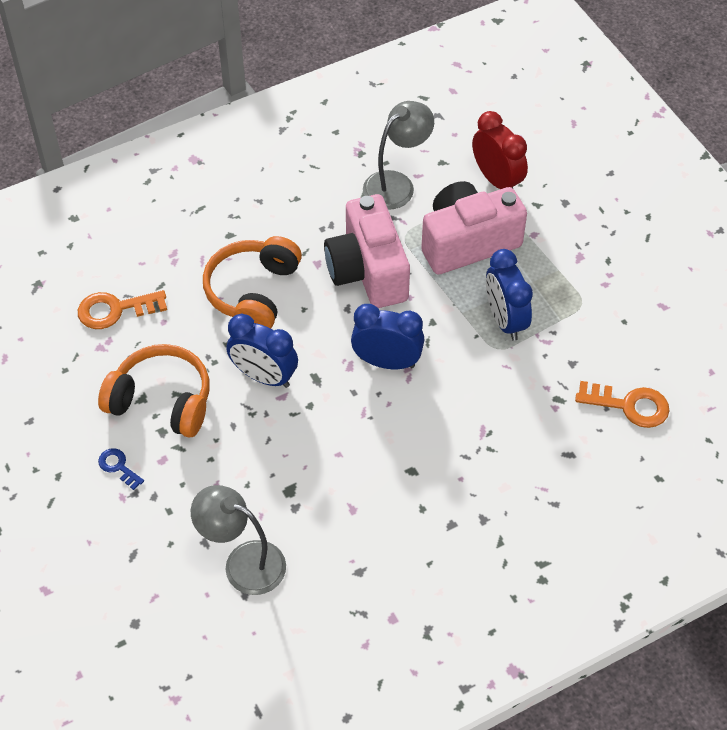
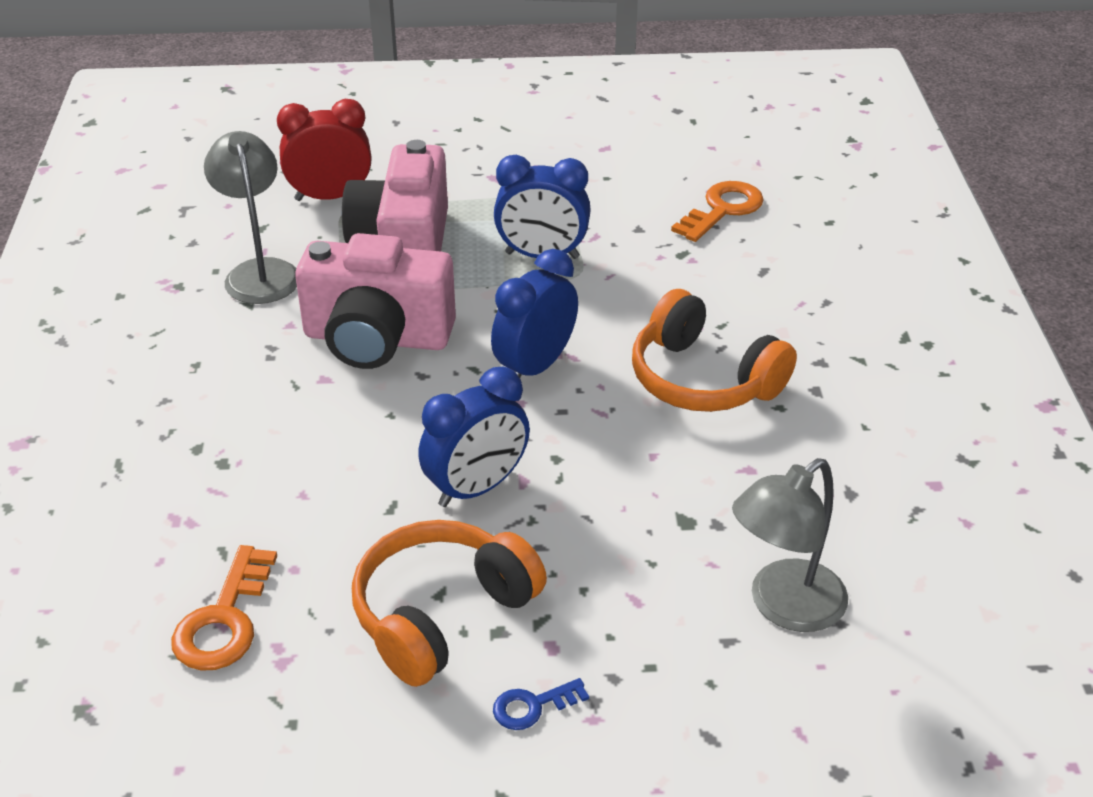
camera: 65 degrees left, 15 degrees down
(253, 292) = (320, 454): orange headphones -> orange headphones (703, 379)

